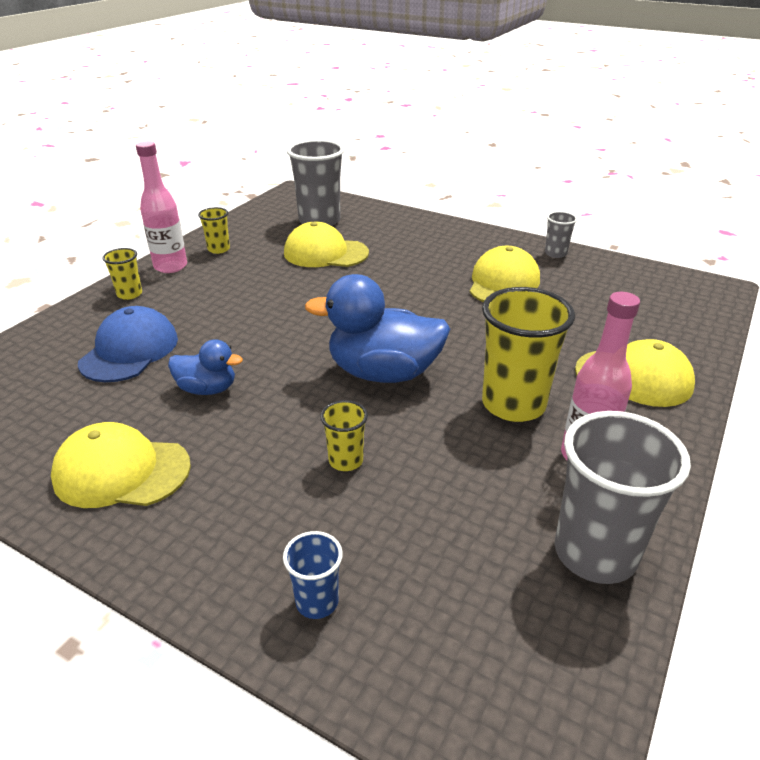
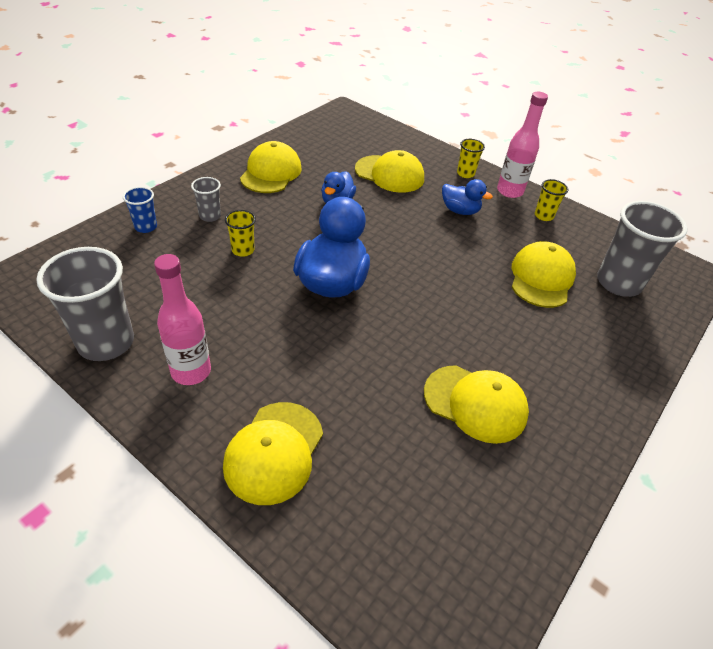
camera: 95 degrees right, 10 degrees up
(129, 350) = (389, 174): blue cap -> yellow cap
(216, 296) = (460, 211): none -> blue duck
(513, 404) = (267, 348): yellow cup -> none
(555, 253) = (557, 486): grey cup -> grey cup (210, 216)

